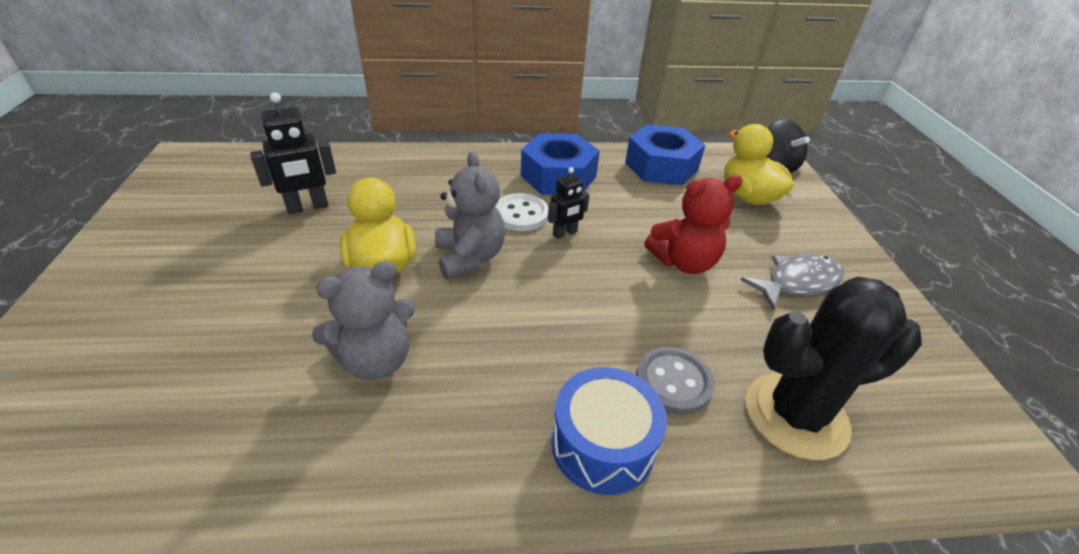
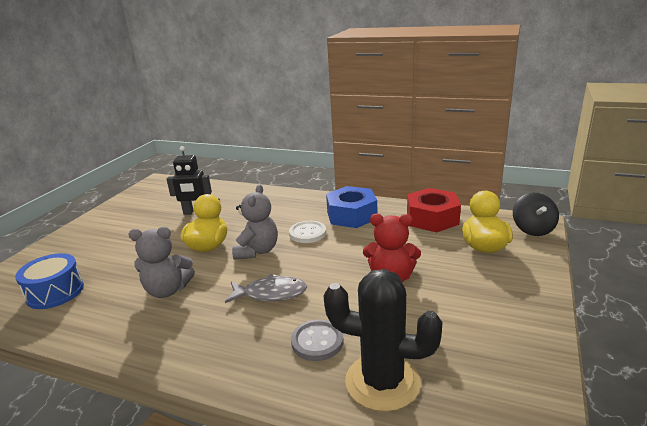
camera: 30 degrees right, 15 degrees down
(565, 233) = (325, 248): black robot -> none
(603, 444) = (245, 360): blue drum -> blue drum (55, 292)
(661, 166) = (432, 218): blue nut -> red nut
(797, 282) = (468, 307): grey fish -> grey fish (271, 294)

